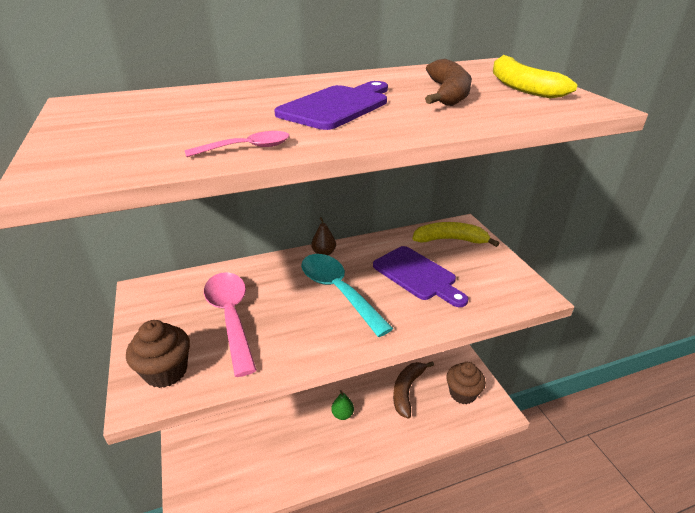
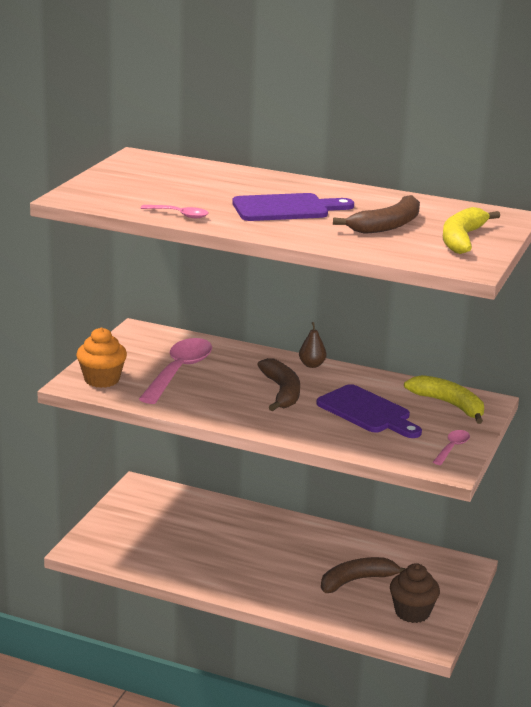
camera: 40 degrees right, 10 degrees down
(166, 371) = (102, 380): brown cupcake -> orange cupcake
(338, 291) = (282, 392): turquoise spoon -> brown banana
(342, 414) = (270, 562): green pear -> none
(417, 275) = (367, 412): purple cutting board -> purple cutting board turned 45 degrees counterclockwise
(508, 275) = (452, 448): none -> pink spoon

